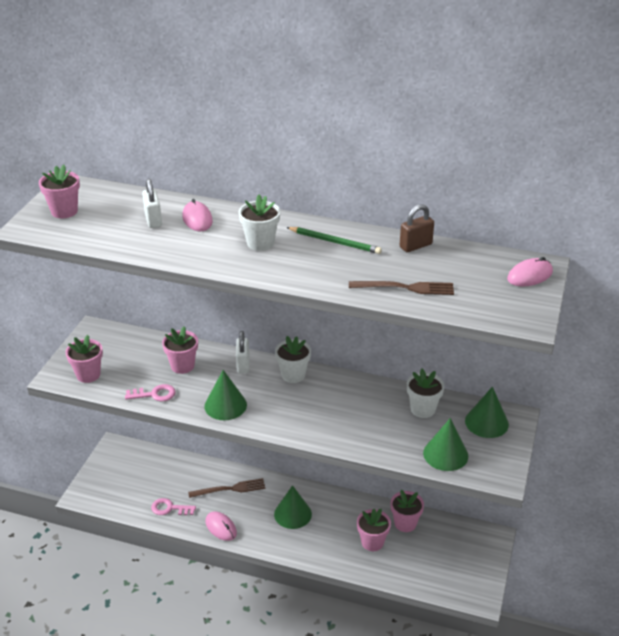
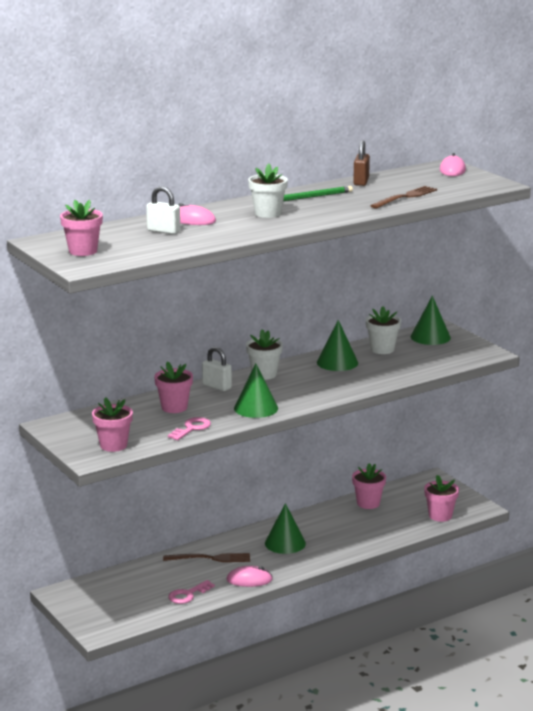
camera: 50 degrees left, 15 degrees down
(231, 489) = (211, 558): brown fork -> brown fork turned 60 degrees clockwise
(372, 542) = (366, 524): pink flower pot -> pink flower pot (440, 516)
(445, 454) = (440, 360): green cone -> green cone (337, 362)

